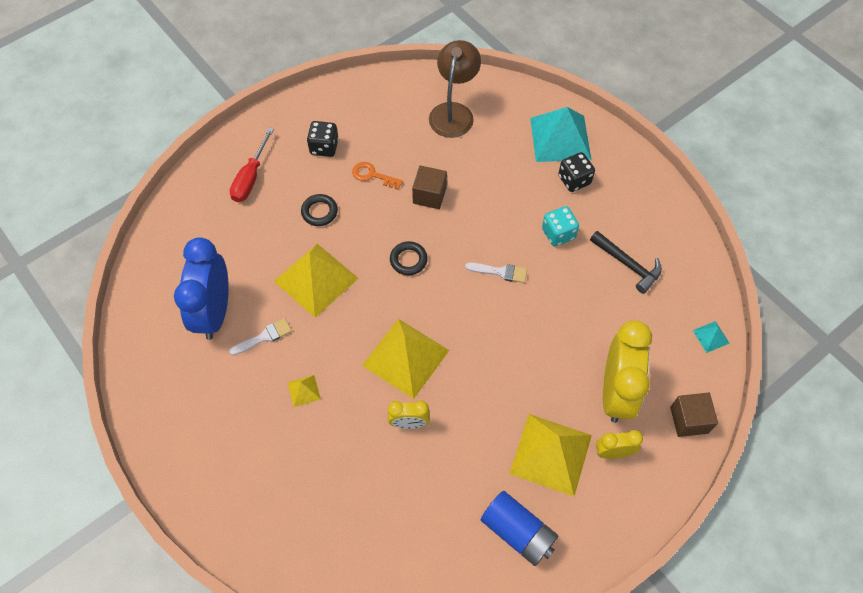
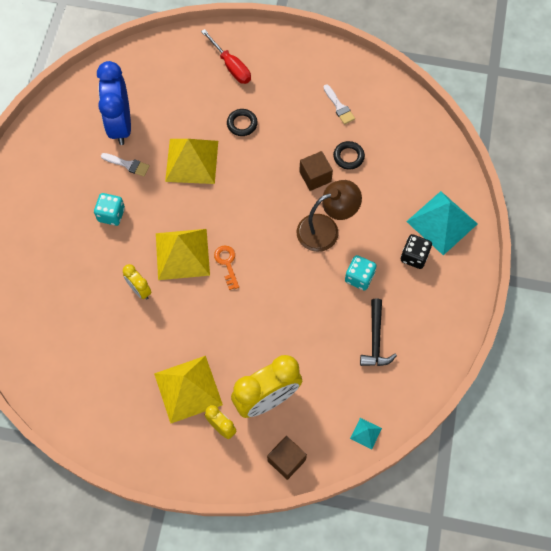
camera: 50 degrees right, 5 degrees up
(214, 312) = (120, 125): blue clock -> blue clock turned 60 degrees counterclockwise
(251, 177) = (231, 66): red screwdriver -> red screwdriver turned 105 degrees counterclockwise
(304, 390) = (111, 215): yellow pyramid -> turquoise dice
(324, 147) = (293, 87): black dice -> none
(372, 175) = (298, 132): orange key -> orange key (227, 263)
(408, 260) = (254, 202): black ring -> black ring (348, 157)
(453, 112) = (397, 140): brown lamp -> brown lamp (326, 229)
(500, 272) = (295, 263): white brush -> white brush (339, 107)
(518, 532) = (119, 406): blue battery -> none

